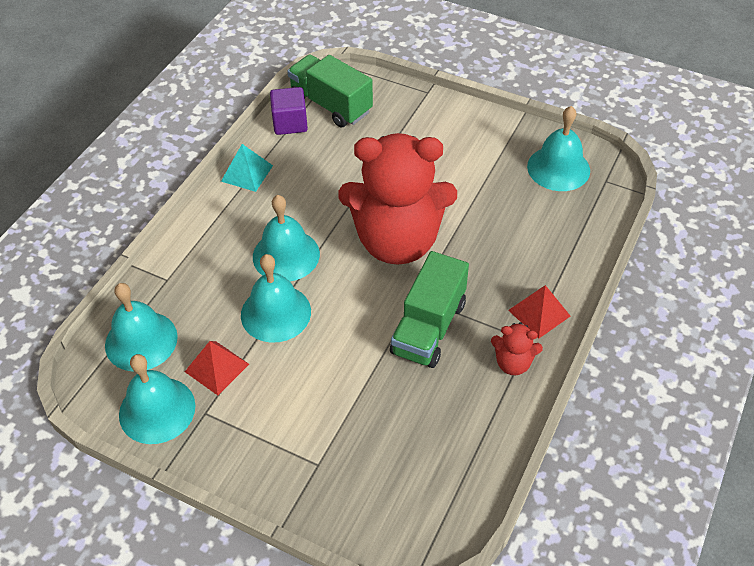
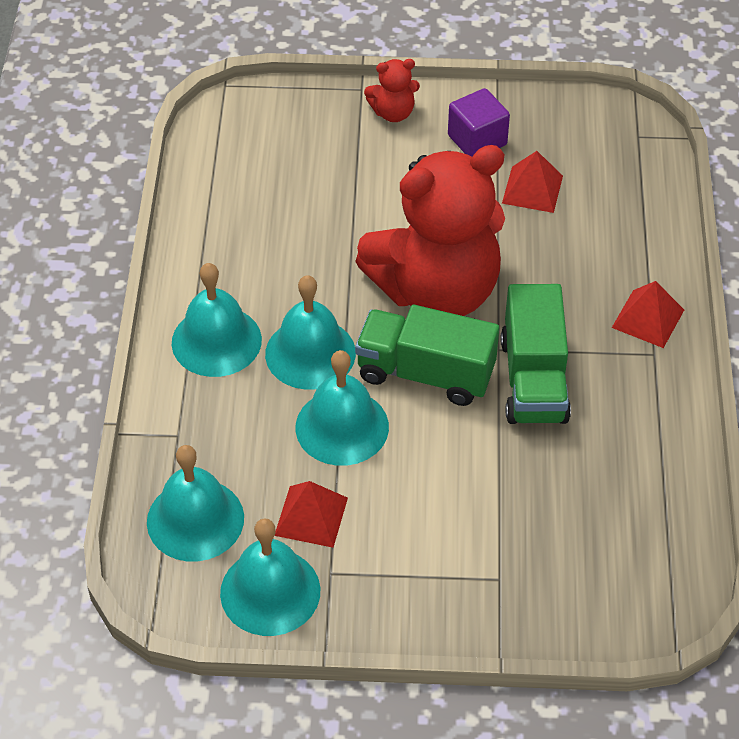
camera: 25 degrees left, 0 degrees up
(247, 173) = (194, 267): turquoise pyramid -> none
(290, 123) = (209, 184): purple cube -> purple cube (477, 140)
(331, 105) = (247, 143): green truck -> green truck (425, 373)
(506, 194) = (532, 189): none -> red pyramid
(513, 363) = (650, 385): red teddy bear -> red teddy bear (393, 113)
(558, 168) = (575, 138): turquoise bell -> turquoise bell (216, 341)

